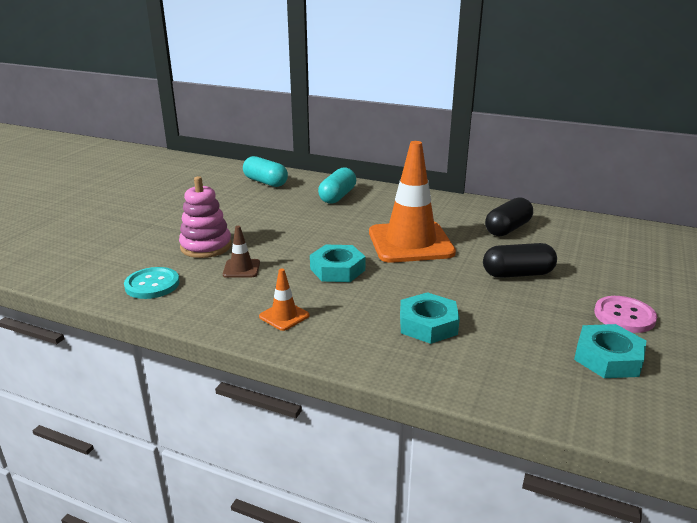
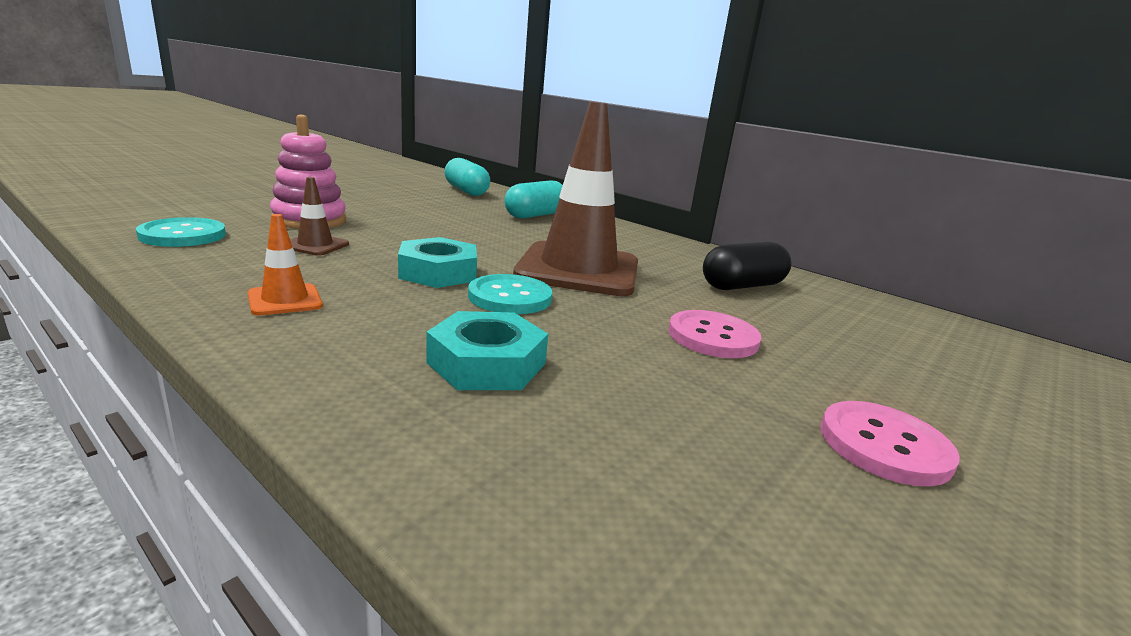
camera: 15 degrees right, 5 degrees down
(395, 277) = (510, 297): none -> turquoise button
(410, 243) = (578, 269): orange traffic cone -> brown traffic cone
(517, 274) = (713, 337): black capsule -> pink button
(608, 358) = (801, 515): turquoise nut -> none

